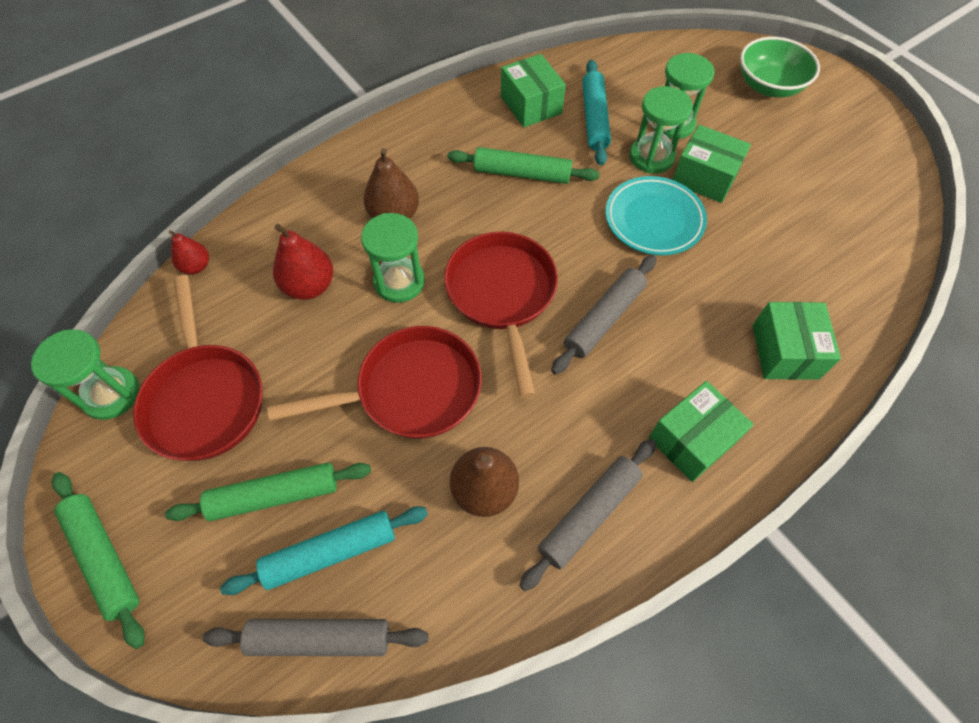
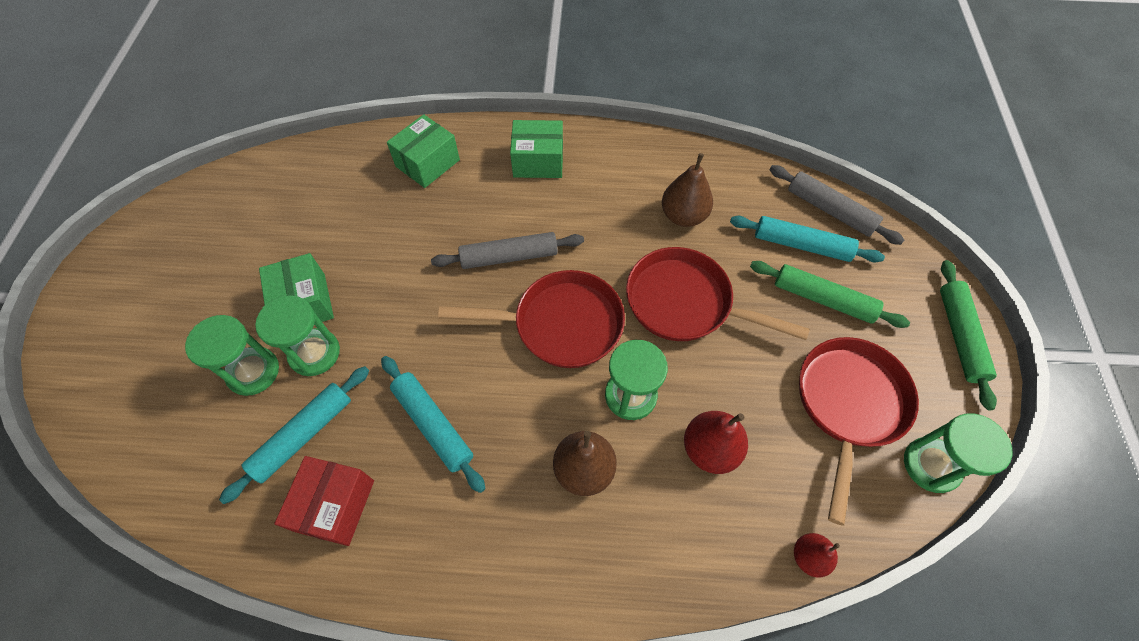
camera: 140 degrees left, 0 degrees up
(502, 295) = (561, 324): red pan -> red pan turned 120 degrees counterclockwise
(522, 174) = (433, 424): green rolling pin -> turquoise rolling pin
(531, 105) = (335, 505): green box -> red box
(589, 515) = (634, 168): grey rolling pin -> none
(654, 219) = (387, 299): turquoise plate -> none
(769, 86) = (126, 344): green bowl -> none

